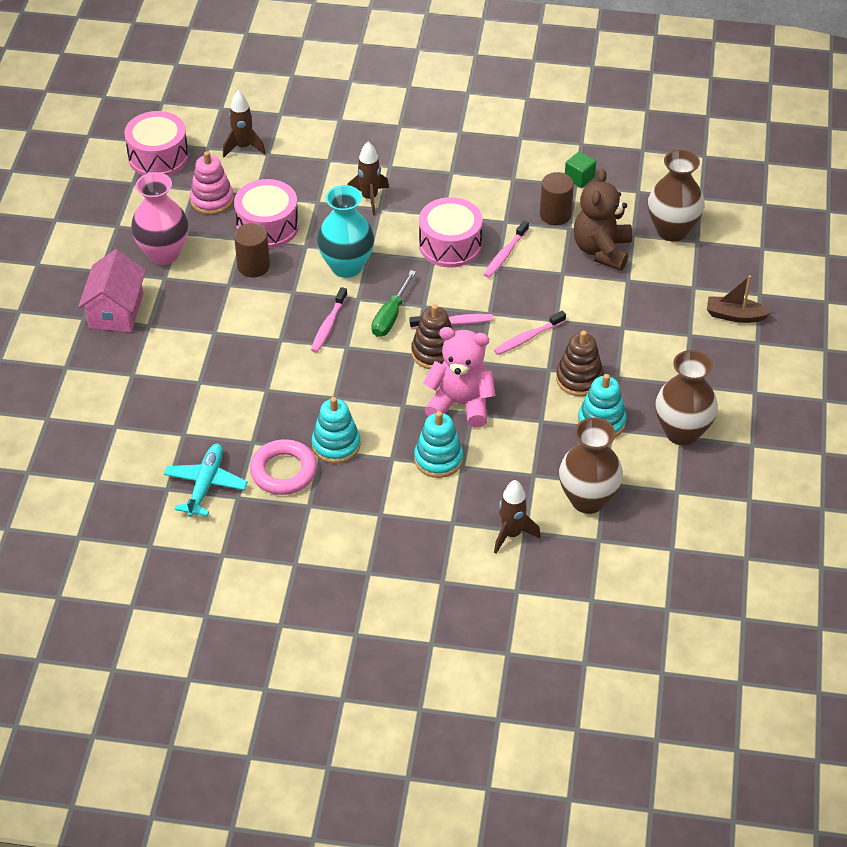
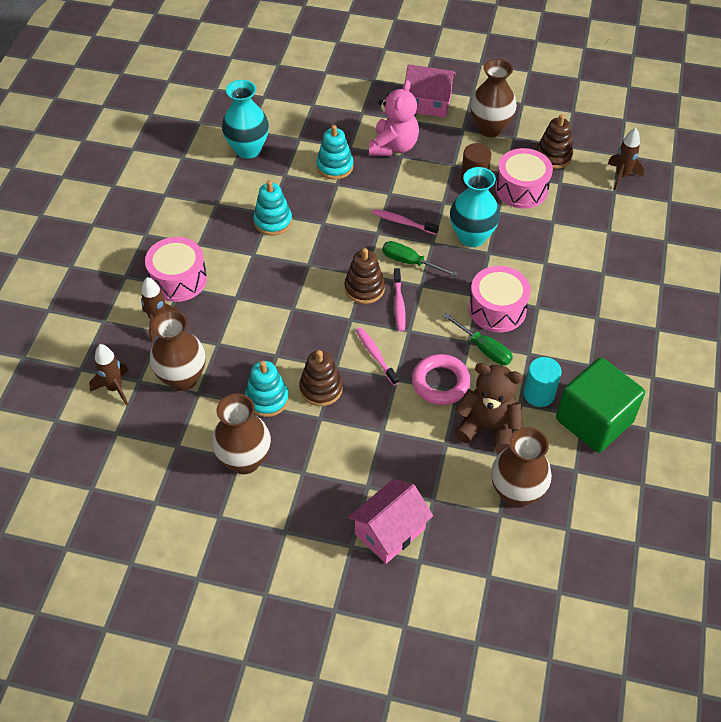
camera: 95 degrees right, 5 degrees up
(158, 157) = (605, 125): pink drum -> pink drum (178, 279)
(163, 253) = (490, 128): pink vase -> brown vase
(205, 485) = (248, 149): turquoise plane -> turquoise vase
(212, 200) = (553, 156): pink stacking toy -> brown stacking toy
(283, 471) = (252, 191): pink ring -> pink ring (440, 382)
(369, 198) = (558, 256): brown rocket -> brown rocket (115, 388)
(438, 459) = (246, 282): turquoise stacking toy -> turquoise stacking toy (335, 166)
(460, 404) = (303, 301): pink teddy bear -> pink teddy bear (393, 146)
(505, 254) = (484, 349): pink toothbrush -> green screwdriver
(555, 214) = (539, 394): brown cylinder -> turquoise cylinder
(579, 178) = (594, 420): green cube -> green cube, size x2.47
(735, 315) = (390, 531): brown boat -> pink house

